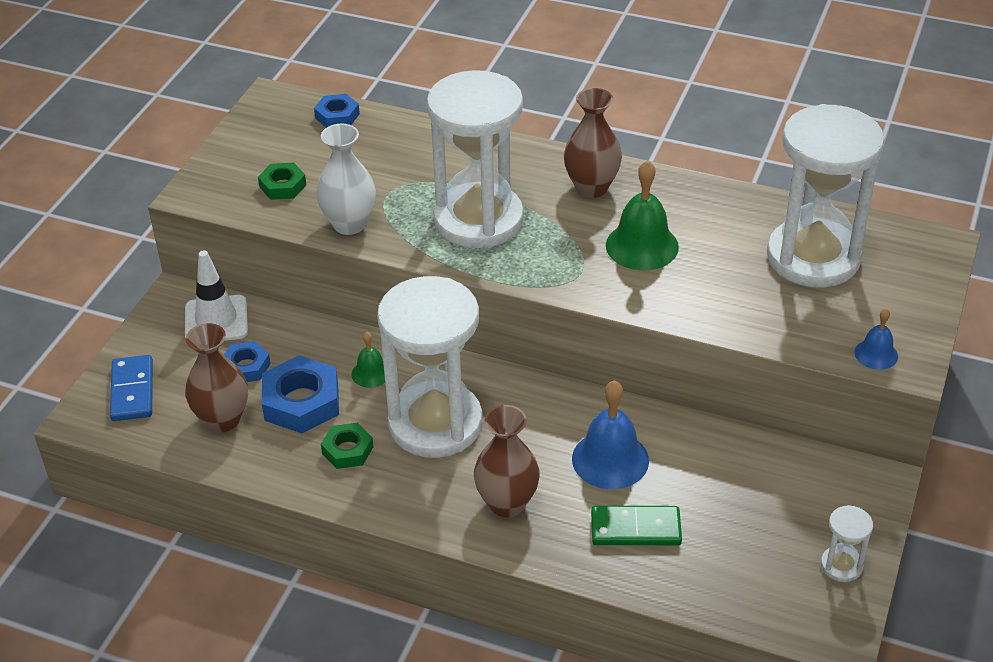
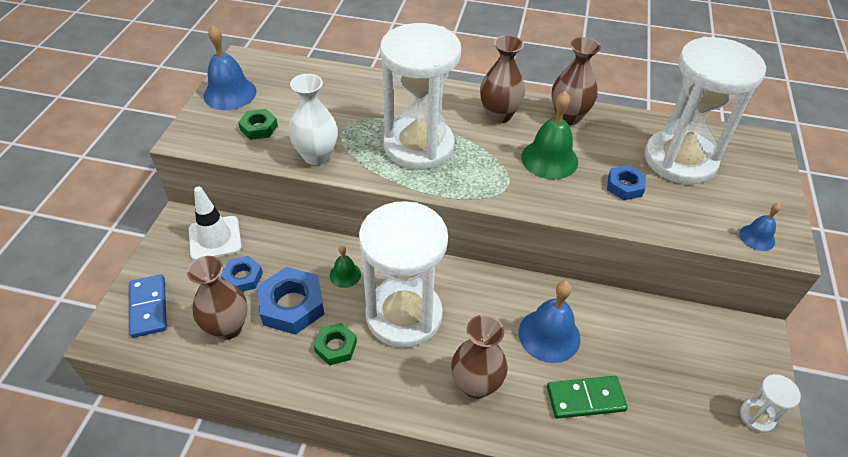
camera: 10 degrees left, 5 degrees up
(251, 141) = (230, 93): none -> blue bell
(337, 116) = (295, 71): blue nut -> blue nut (624, 186)
(683, 195) = (568, 117): none -> brown vase

